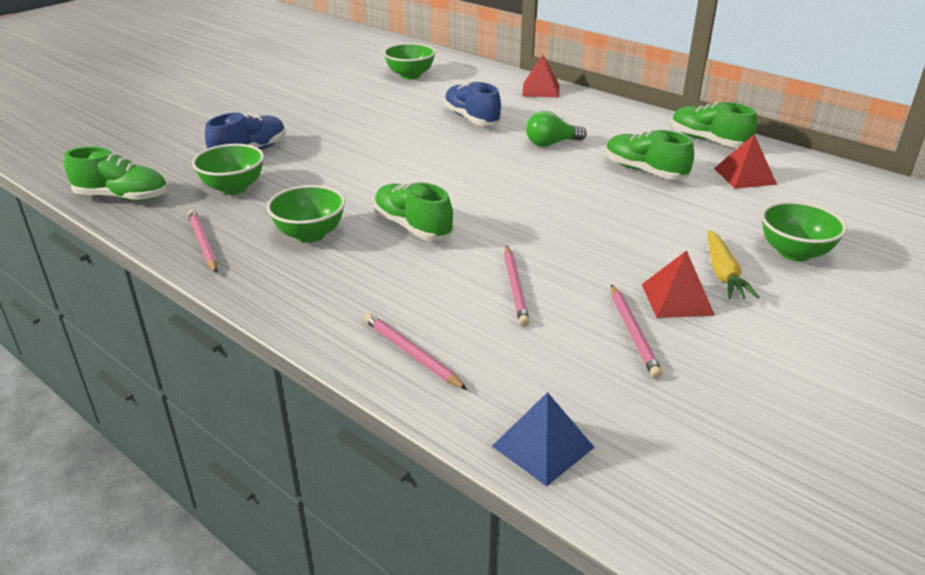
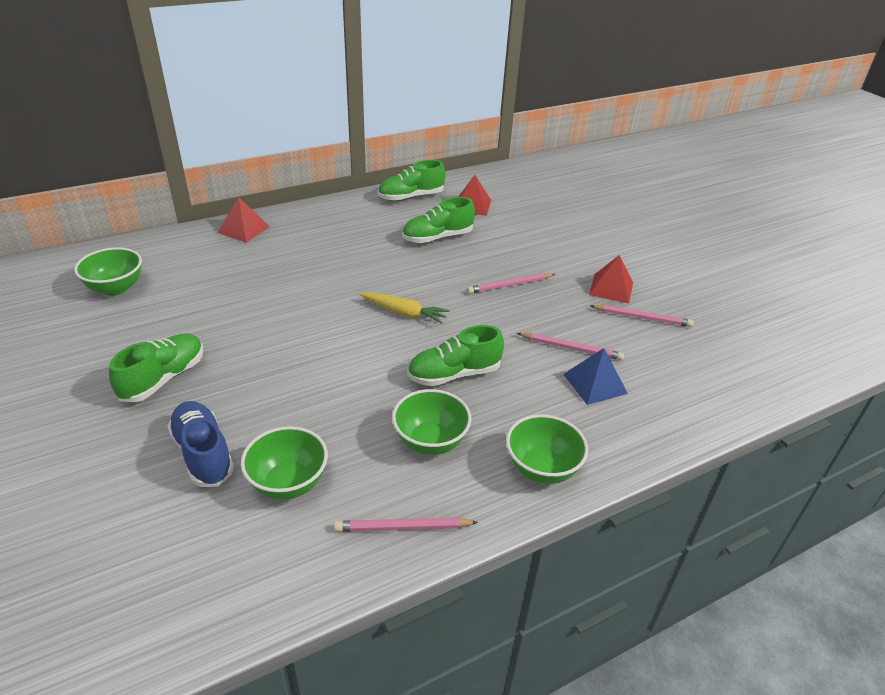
camera: 70 degrees left, 5 degrees up
(122, 197) = (233, 597): green shoe -> green shoe (164, 378)
(411, 353) = (639, 423): pink pencil -> pink pencil (510, 285)
(471, 119) = (267, 283): blue shoe -> none
(543, 446) = (748, 392): blue pyramid -> blue pyramid (594, 383)
(551, 144) = (357, 260): green light bulb -> none
(723, 273) = (588, 261): yellow carrot -> yellow carrot (404, 313)
(794, 253) = (576, 229): green bowl -> green bowl (541, 469)

